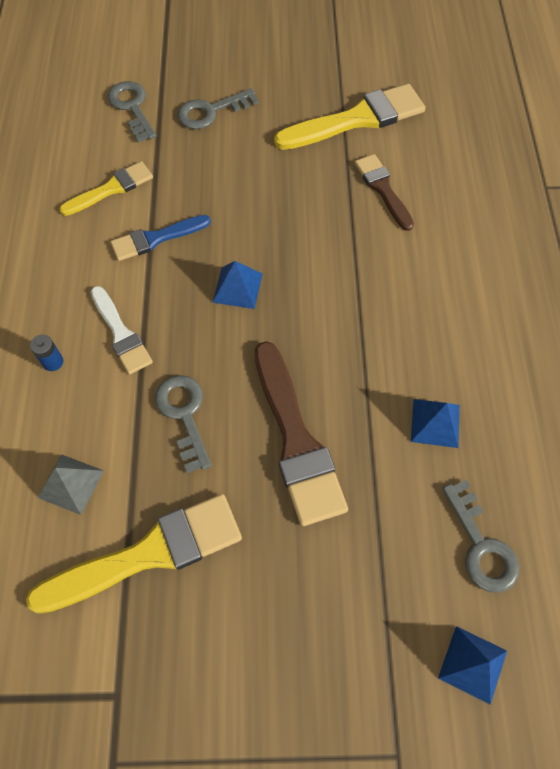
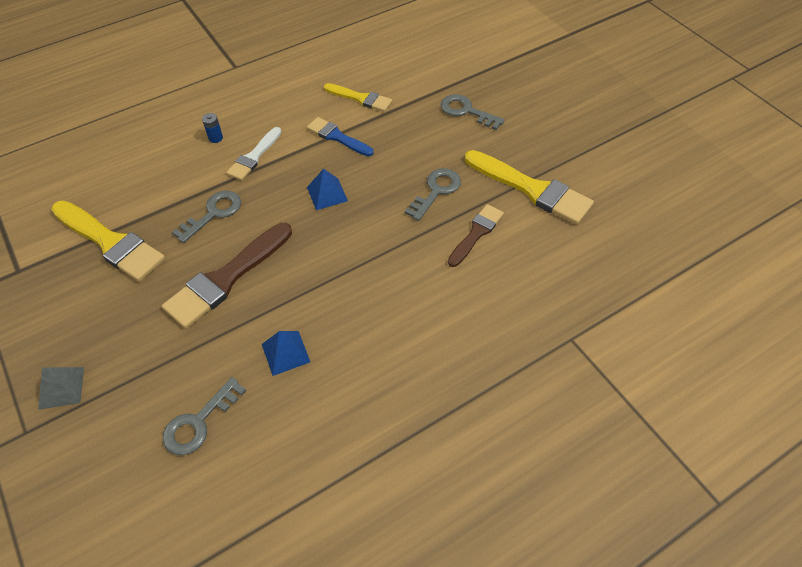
camera: 60 degrees right, 10 degrees down
(71, 484) = (139, 186): grey pyramid -> grey pyramid (61, 388)
(132, 108) = (435, 74): grey key -> grey key (436, 191)
(472, 664) = (104, 453): blue pyramid -> none

